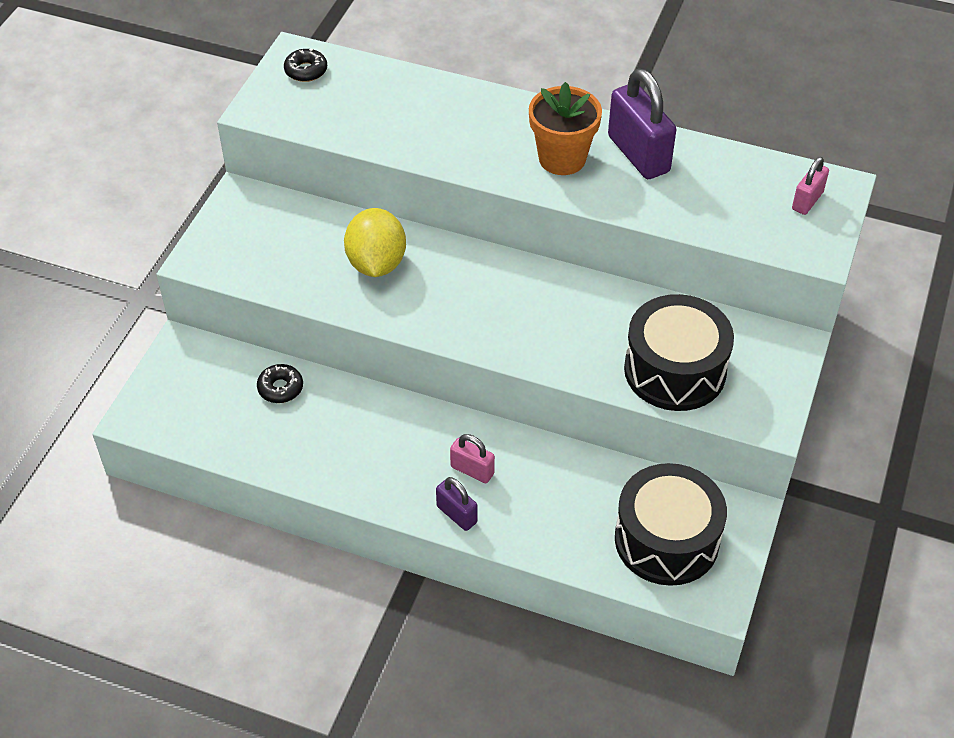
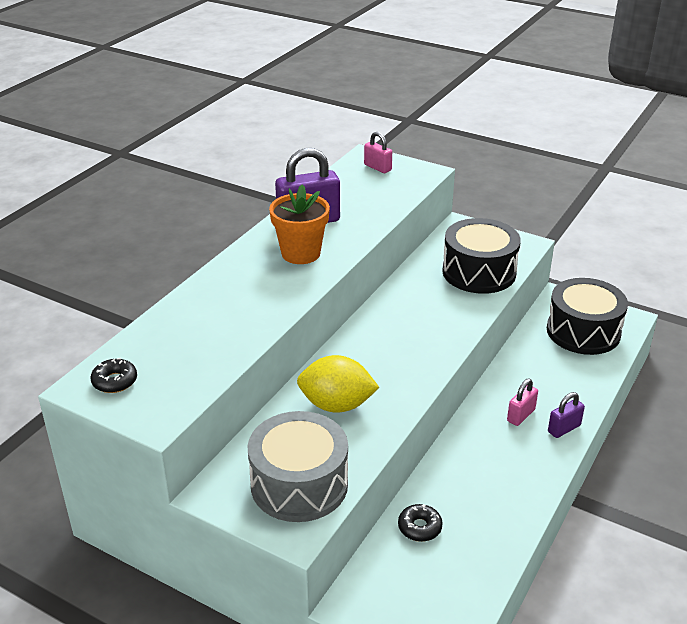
camera: 80 degrees left, 15 degrees down
(257, 252) = (299, 484): none -> grey drum

